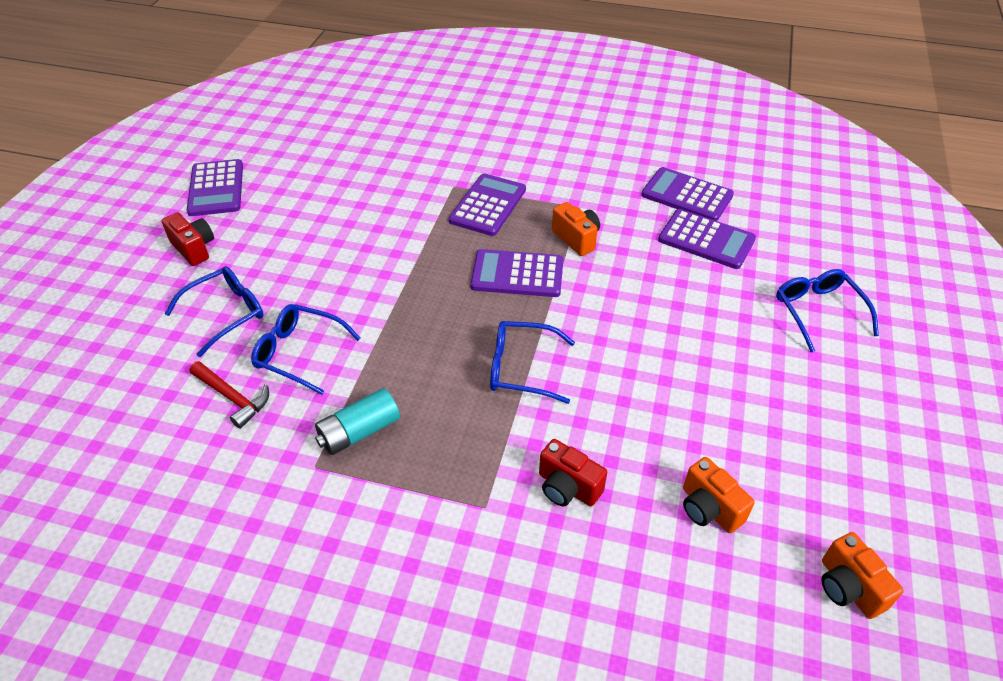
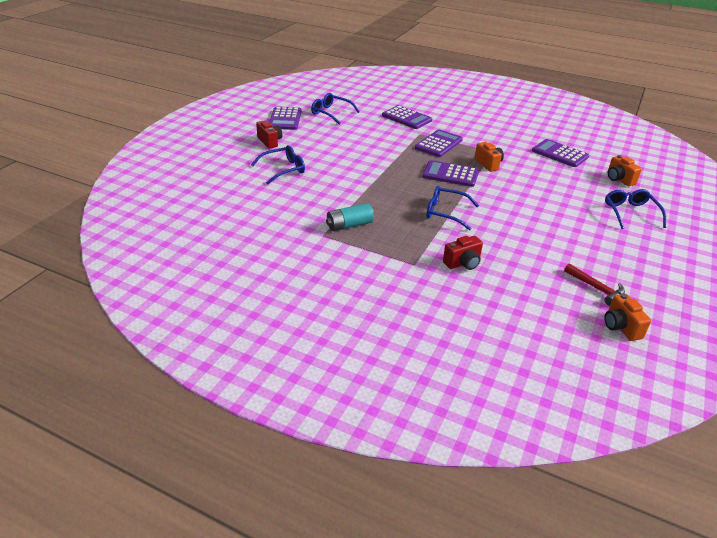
camera: 10 degrees right, 10 degrees down
(233, 398) = (282, 202): red hammer -> red hammer (596, 288)
(300, 353) = (321, 190): blue glasses -> blue glasses (331, 113)
(567, 487) = (463, 263): red camera -> red camera turned 75 degrees counterclockwise
(706, 240) = (567, 174): purple calculator -> purple calculator (406, 118)
(709, 508) = (544, 283): orange camera -> orange camera (619, 179)

